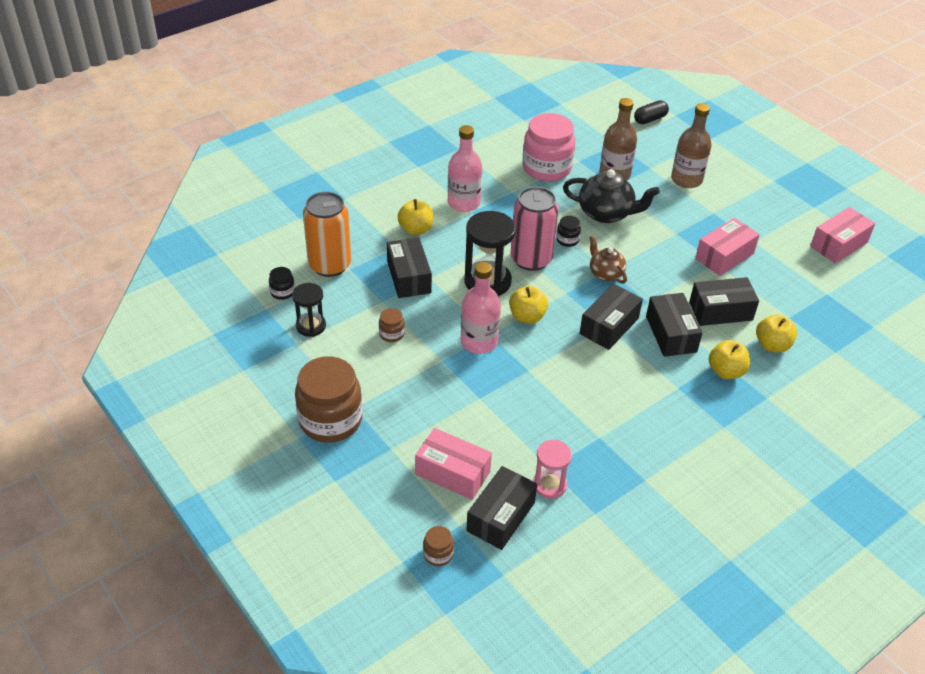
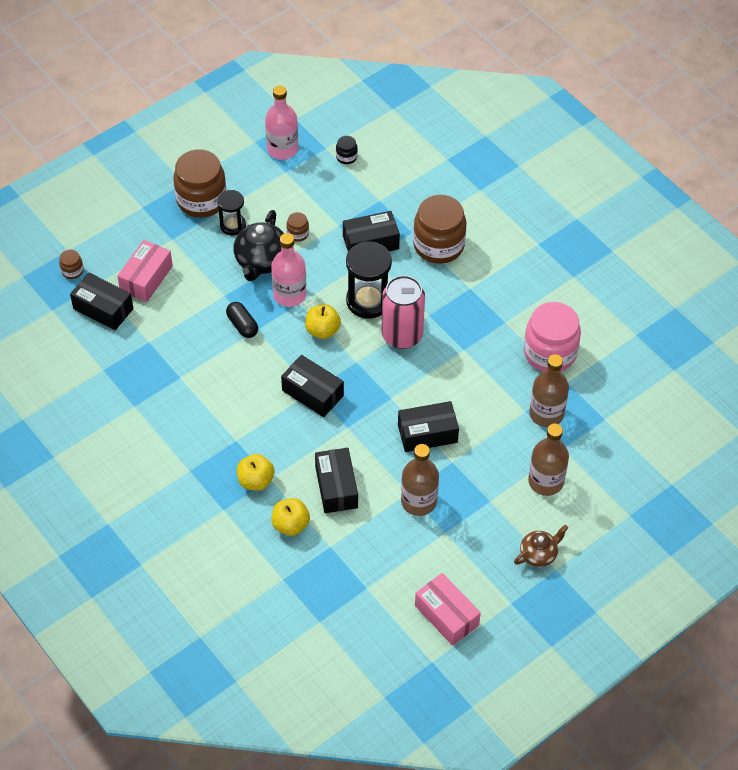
camera: 90 degrees right, 10 degrees up
(311, 326) = (305, 179): black hourglass -> black hourglass (233, 225)
(330, 265) = (383, 186): orange can -> none
(416, 229) = (438, 245): yellow apple -> brown jar
(464, 203) = (482, 282): pink bottle -> pink bottle (282, 149)
(549, 485) = (132, 341): pink hourglass -> none
(567, 240) = (433, 366): black jar -> none
(605, 273) = (385, 395): brown teapot -> brown teapot (539, 554)
(606, 213) = (478, 401): black teapot -> black teapot (261, 261)
(650, 119) = (658, 457): black capsule -> black capsule (242, 325)
(671, 334) = (303, 442): black box -> black box (427, 433)
(724, 256) = (419, 501): pink box -> brown bottle

